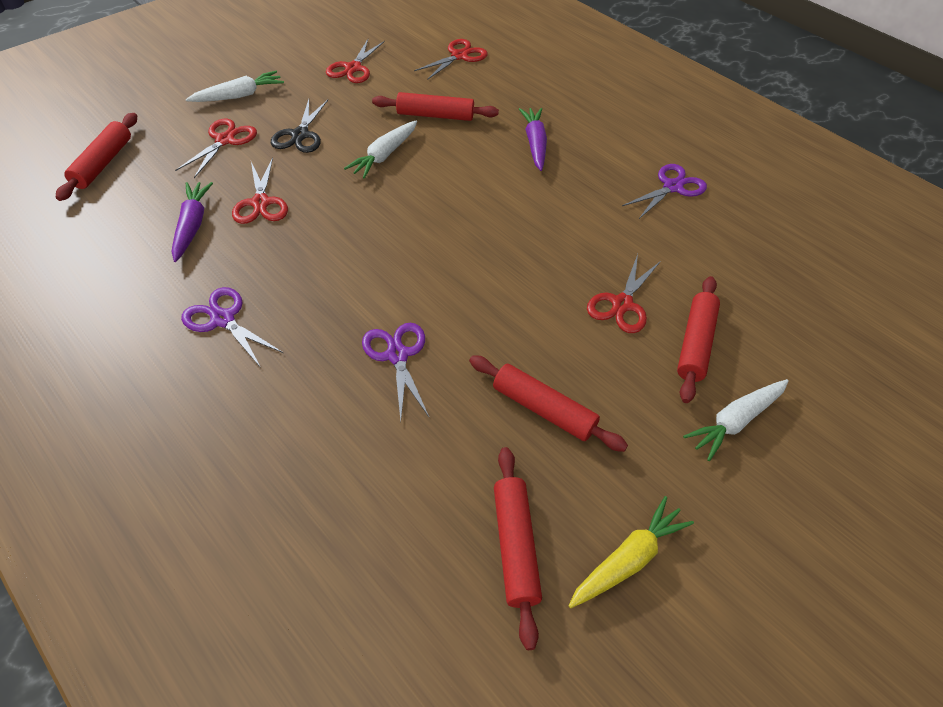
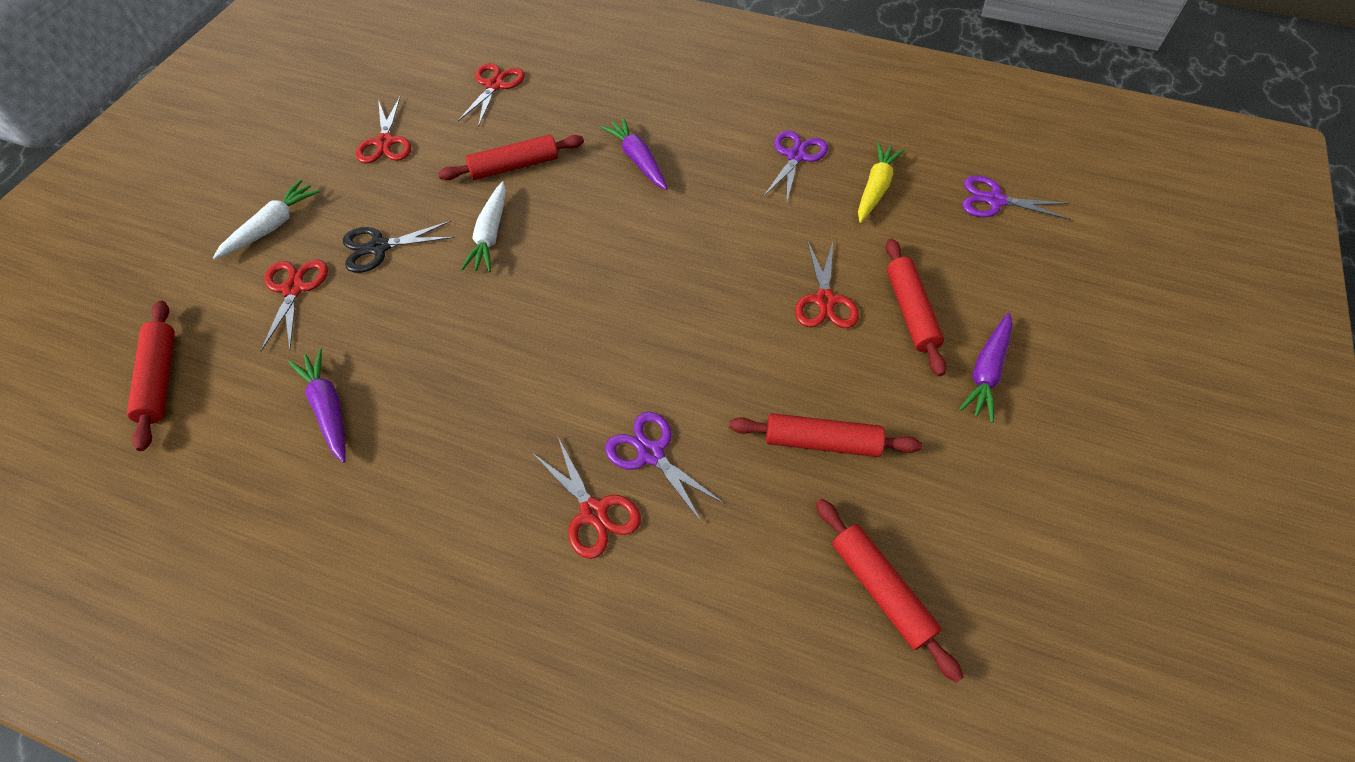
camera: 25 degrees left, 5 degrees up
(223, 319) = (442, 502): purple scissors -> purple scissors (995, 200)
(261, 203) = (390, 347): red scissors -> red scissors (593, 512)
(300, 135) = (379, 247): black scissors -> black scissors turned 90 degrees clockwise
(627, 559) = (979, 549): yellow carrot -> yellow carrot (875, 189)
(735, 421) = (986, 372): white carrot -> purple carrot

